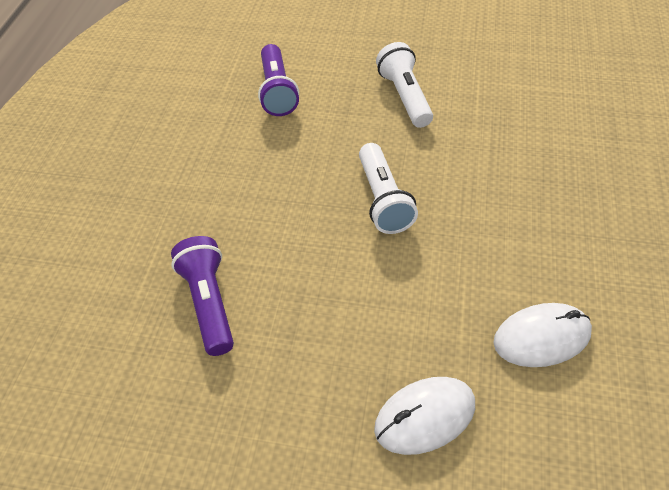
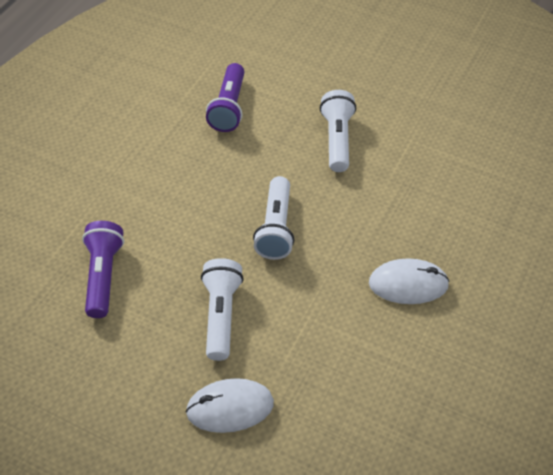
camera: 15 degrees right, 0 degrees up
(365, 311) = (221, 315): none -> white flashlight
(541, 337) = (350, 375): white mouse -> white mouse (408, 284)

